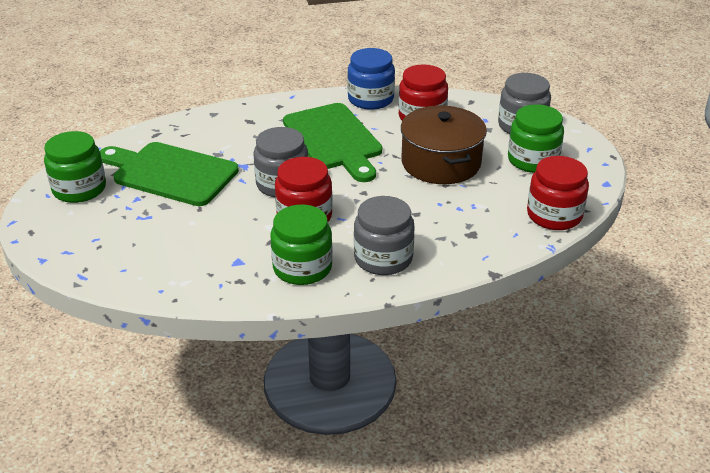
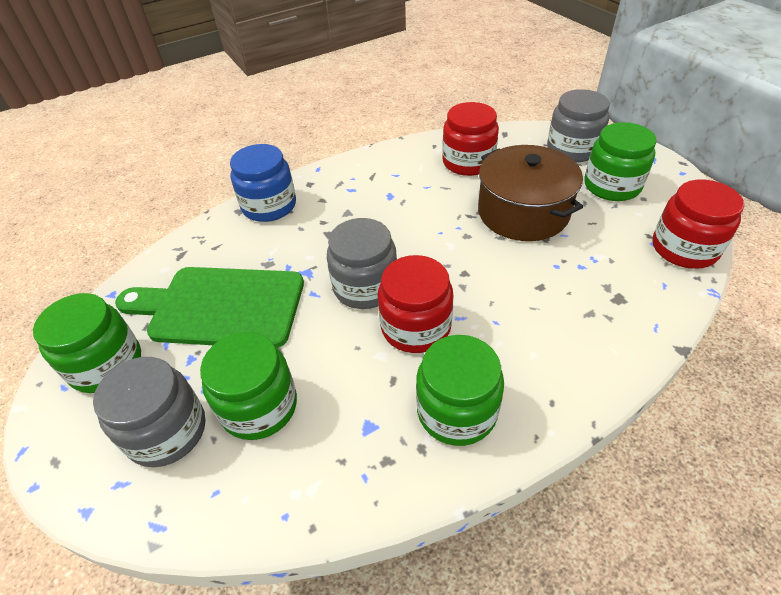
camera: 15 degrees left, 10 degrees up
(171, 234) = (259, 406): none -> green jar
(334, 140) = (392, 211): green cutting board -> none
(370, 99) = (403, 153): blue jar -> blue jar (269, 206)
(383, 258) = (545, 365): grey jar -> grey jar (167, 431)

